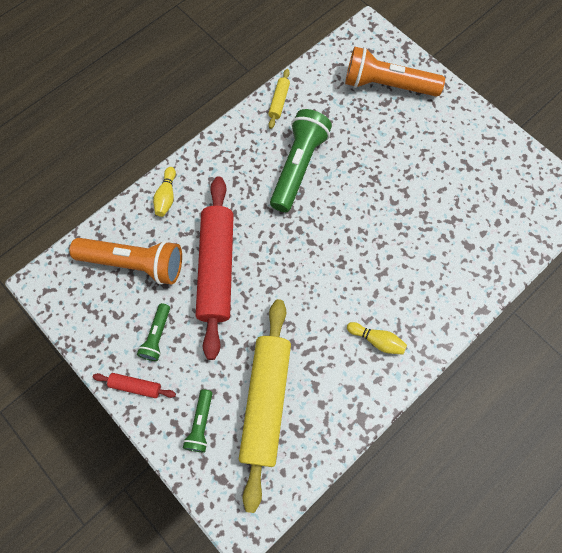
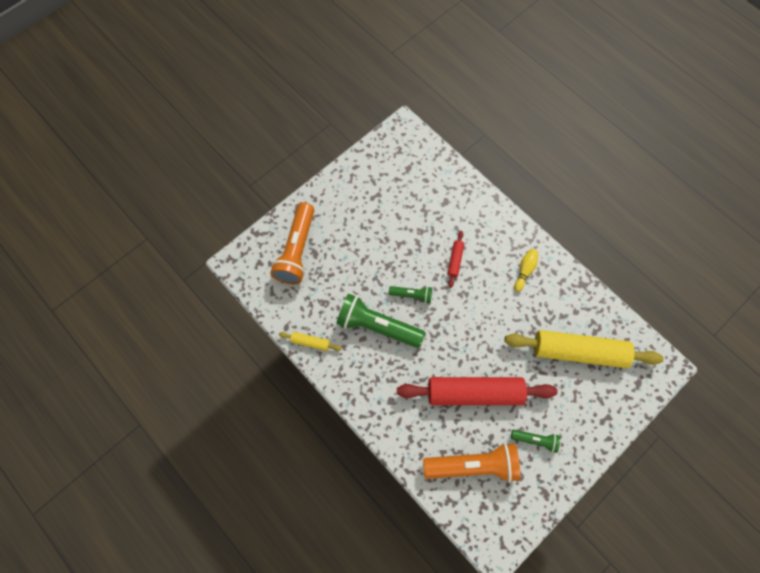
camera: 90 degrees left, 0 degrees up
(134, 263) = (473, 465): orange flashlight -> orange flashlight turned 75 degrees clockwise
(136, 386) = (578, 455): red rolling pin -> red rolling pin (455, 260)
(166, 196) = (407, 441): yellow bowling pin -> none
(201, 424) = (600, 400): green flashlight -> green flashlight (412, 295)

